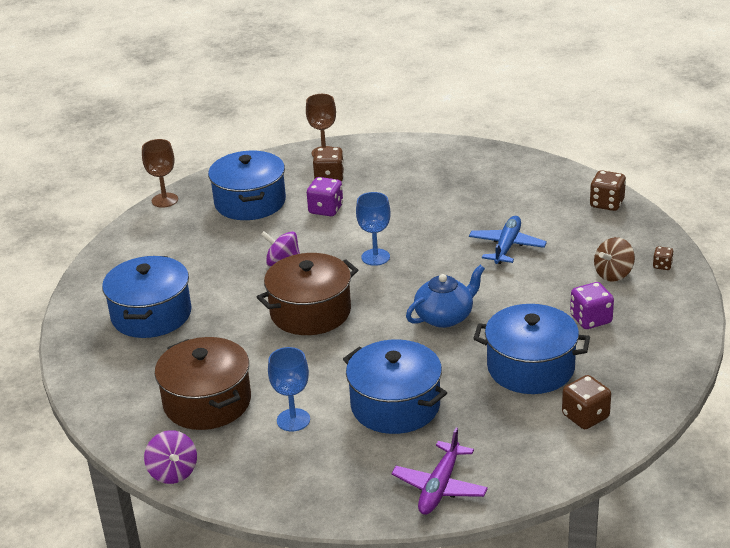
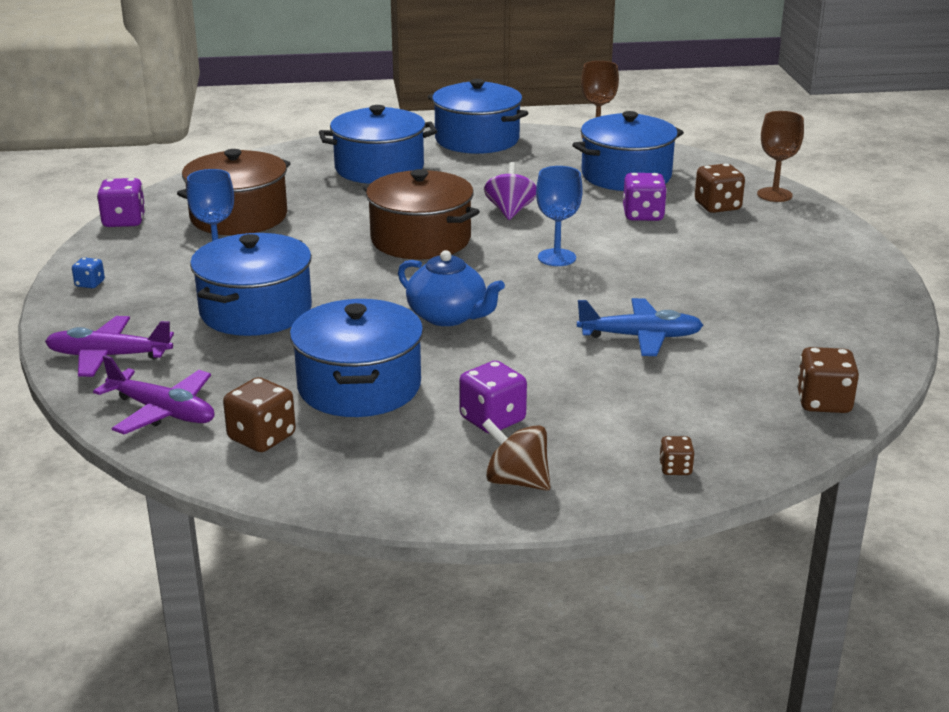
camera: 70 degrees right, 5 degrees down
(124, 256) = (477, 140): none -> blue pot
(173, 472) = (124, 221): purple spinning top -> purple dice
(300, 496) = (90, 284): none -> blue dice
(536, 461) = (162, 412): none -> purple plane
(613, 274) = (622, 427): brown spinning top -> brown spinning top (516, 481)

